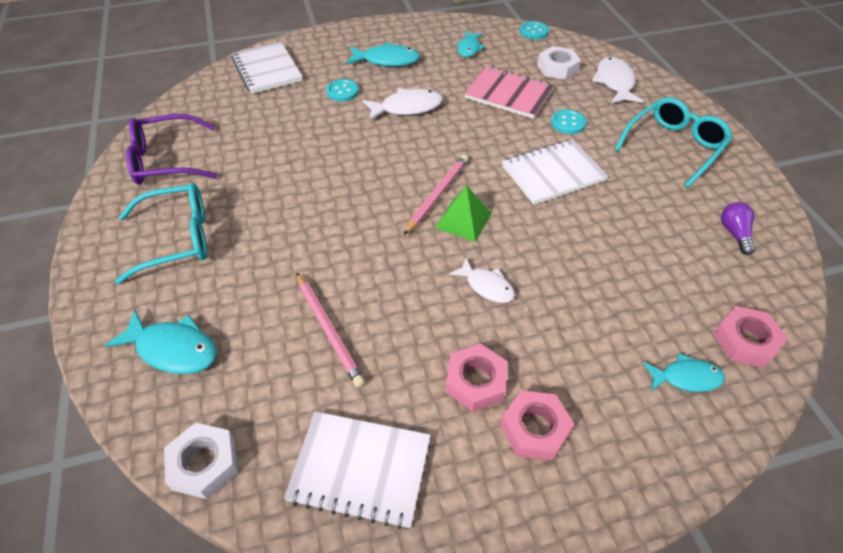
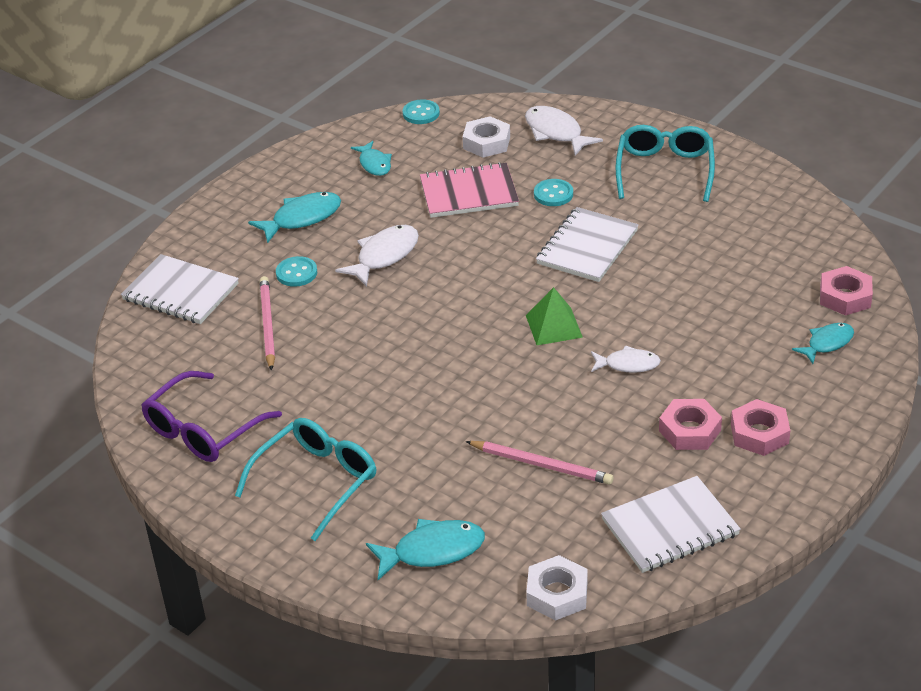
camera: 35 degrees left, 10 degrees down
(437, 195) = (507, 318): pink pencil -> pink pencil (267, 324)
(734, 233) = (774, 221): purple light bulb -> none

